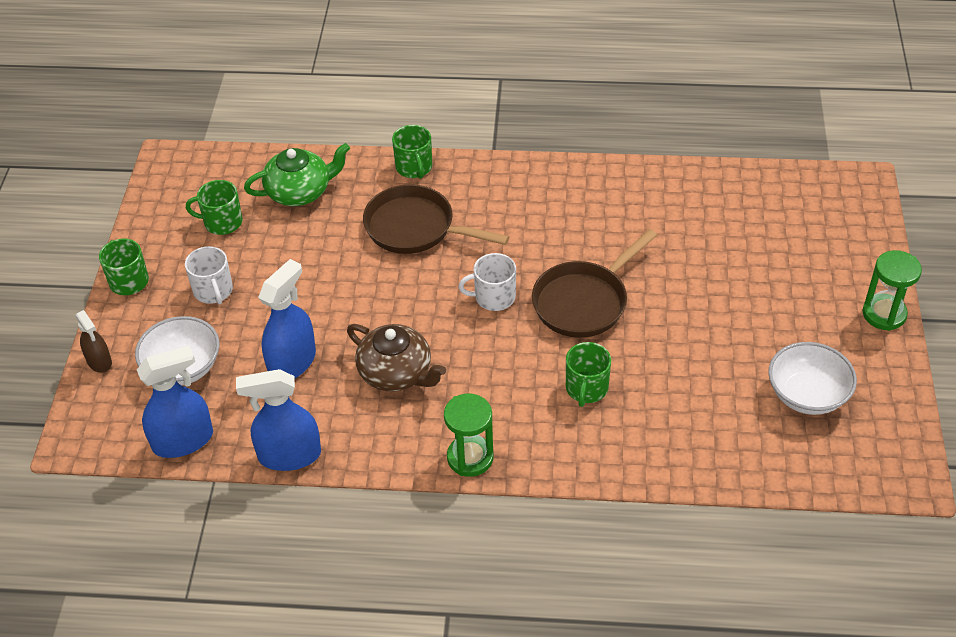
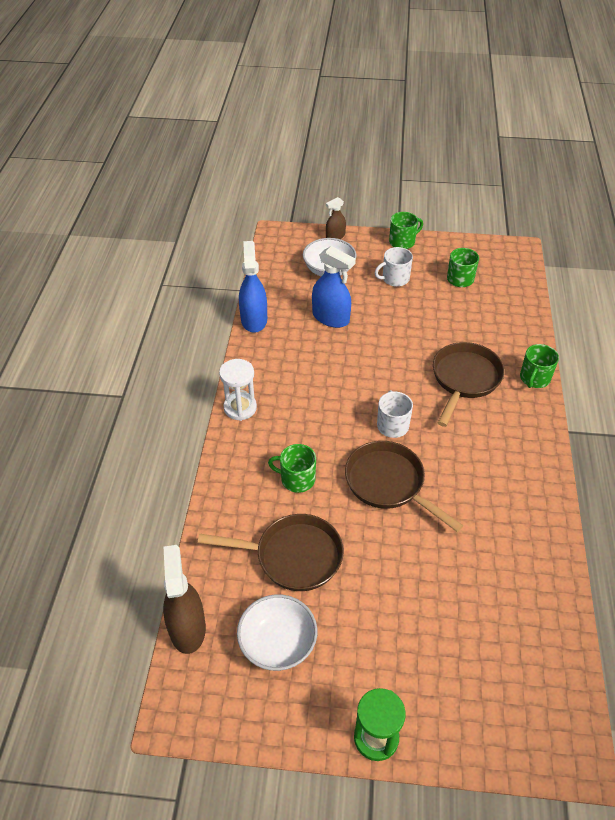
camera: 90 degrees right, 0 degrees up
(183, 440) = (271, 274): blue spray bottle -> none
(300, 191) = (496, 315): green teapot -> none
(396, 373) = (319, 369): brown teapot -> none
(414, 167) = (534, 378): green mug -> green mug turned 45 degrees counterclockwise
(470, 458) = (240, 408): green hourglass -> white hourglass
(697, 387) = (292, 556): none -> brown pan
(808, 479) = (187, 628): none -> brown spray bottle

